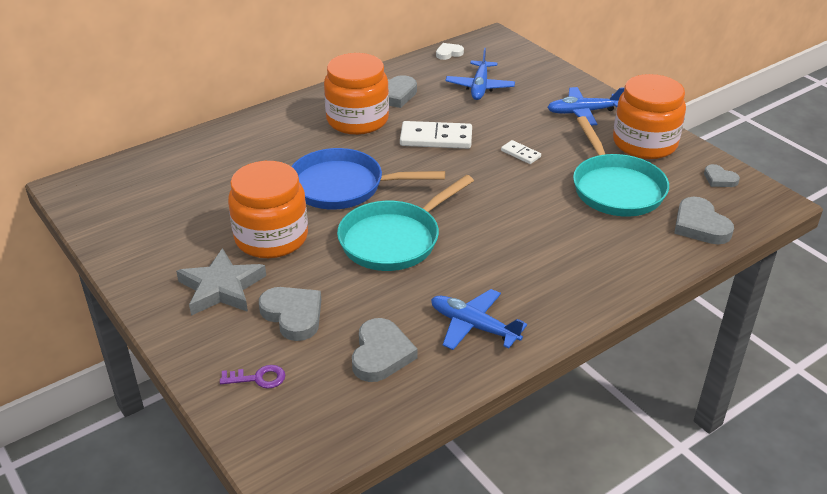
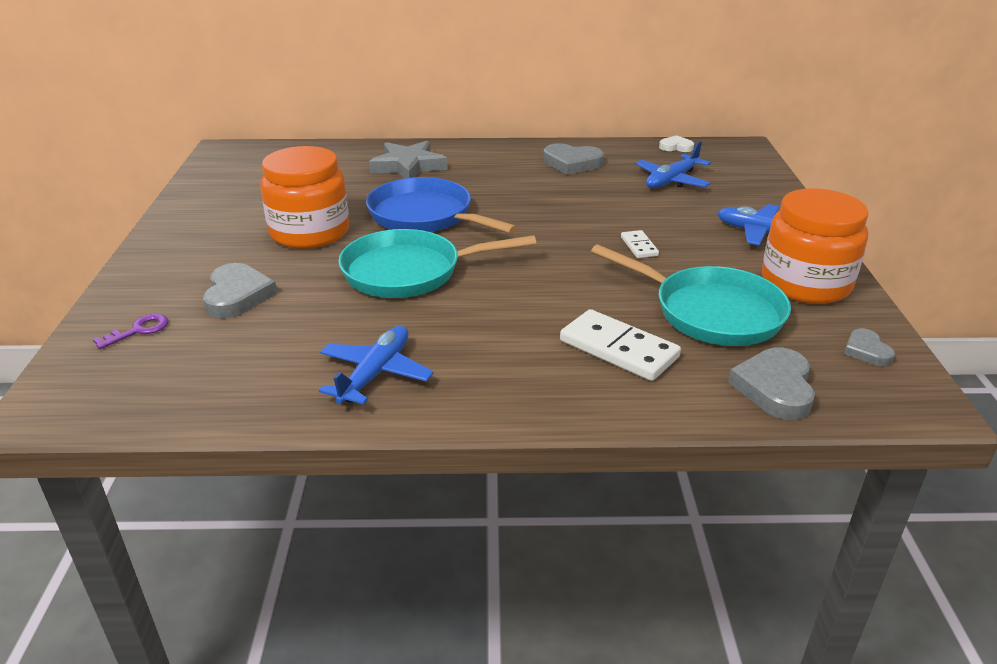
camera: 35 degrees right, 5 degrees down
(221, 288) = (217, 253): grey star -> grey star (408, 166)
(258, 378) = (138, 330): purple key -> purple key turned 75 degrees counterclockwise
(357, 120) = (512, 172): orange jar -> none
(381, 354) = (259, 358): grey heart -> none
(436, 138) = (567, 207): white domino -> white domino (618, 349)
(473, 326) = (375, 374): blue plane -> blue plane turned 45 degrees clockwise
(615, 188) = (710, 312): turquoise pan -> turquoise pan turned 75 degrees counterclockwise

